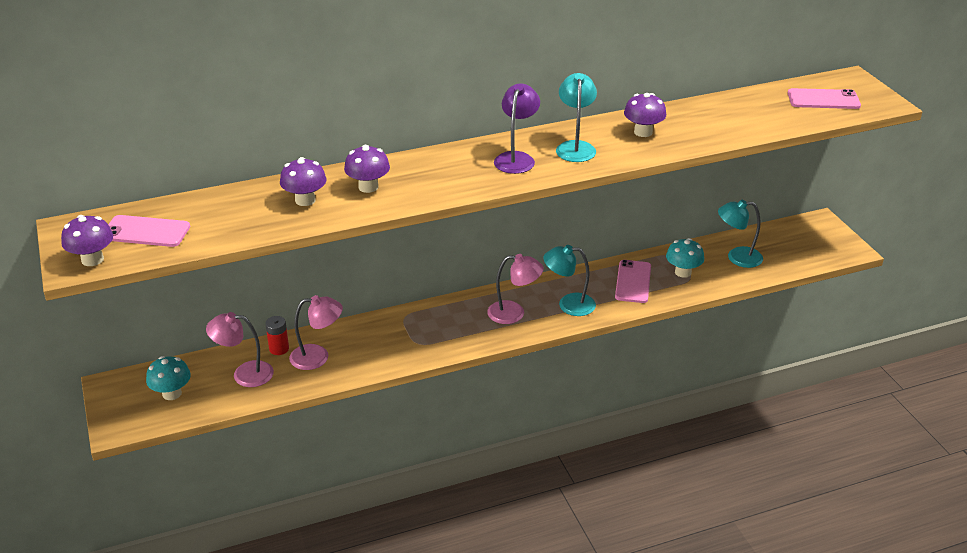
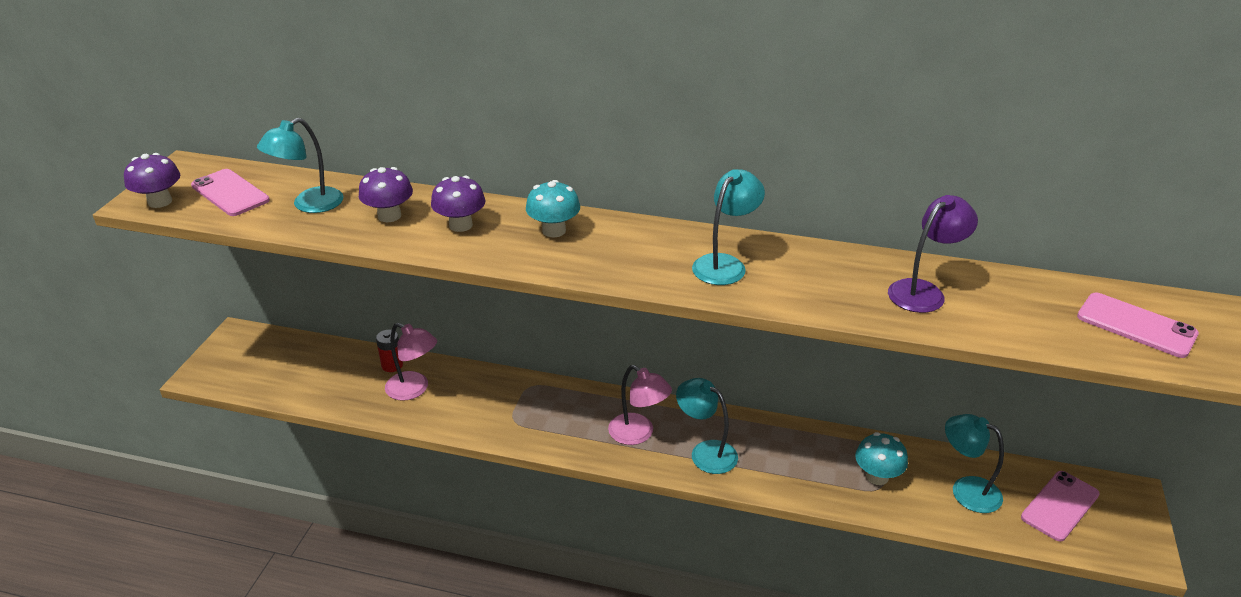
camera: 35 degrees right, 0 degrees up
(172, 393) = (269, 365): turquoise mushroom -> turquoise mushroom (554, 230)
(228, 216) = (309, 205): none -> turquoise lamp
(244, 374) = (340, 376): pink lamp -> none
(516, 158) = (644, 252): purple lamp -> purple lamp (923, 291)
(633, 282) = (805, 460): pink phone -> pink phone (1060, 506)
(643, 132) = (828, 277): purple mushroom -> none

